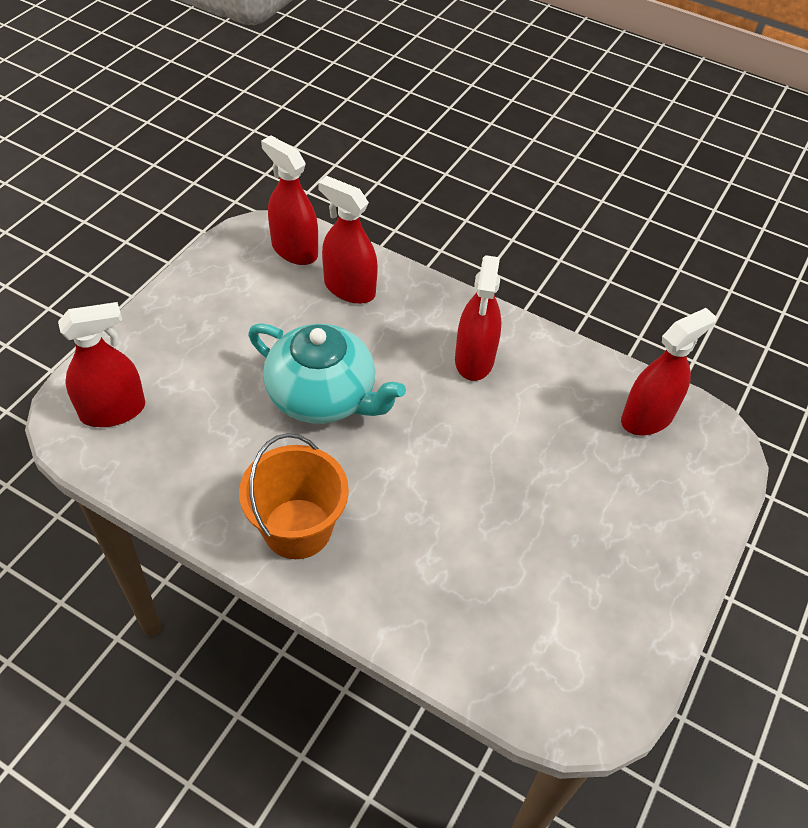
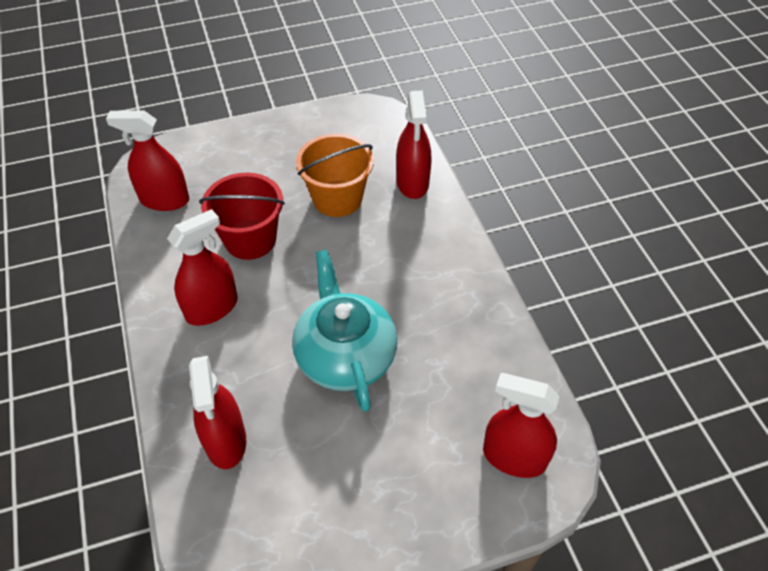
camera: 135 degrees left, 0 degrees up
(294, 250) = (224, 526): red spray bottle -> red spray bottle (412, 182)
(297, 528) = (445, 279): orange bucket -> orange bucket (337, 198)
(522, 436) = (250, 239): none -> red bucket

